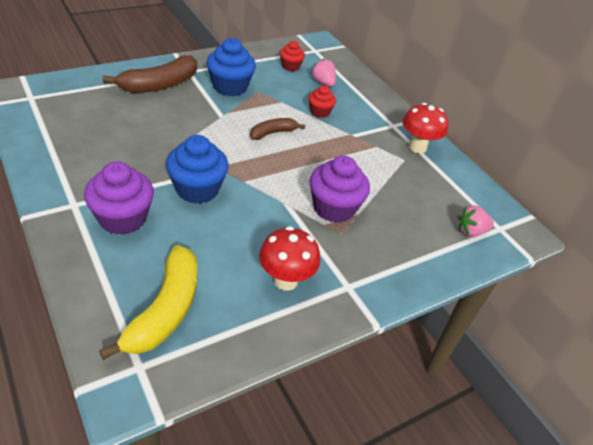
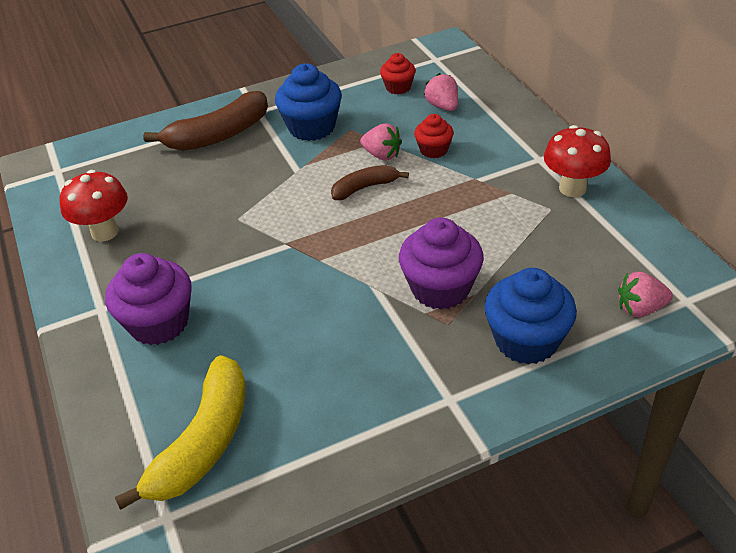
camera: 15 degrees right, 0 degrees up
(197, 189) = (257, 276): blue cupcake -> blue cupcake (526, 340)
(283, 111) = (382, 155): none -> pink strawberry
(285, 280) = (364, 395): red mushroom -> red mushroom (105, 232)

